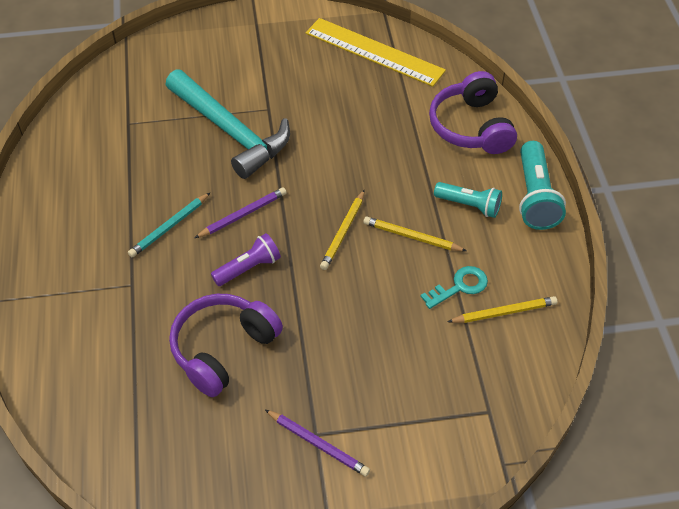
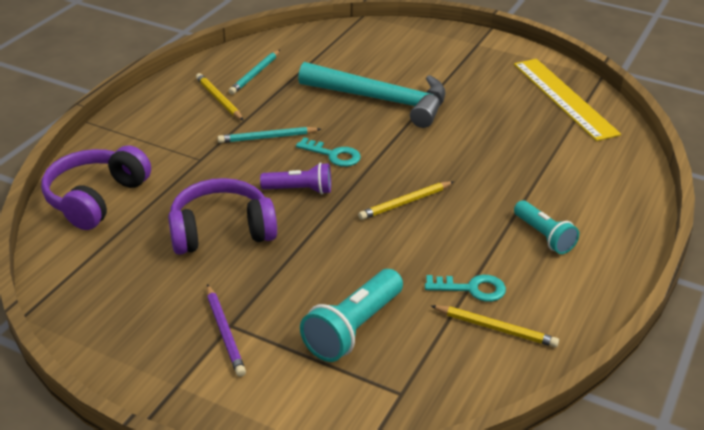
camera: 35 degrees right, 15 degrees down
(90, 159) = (255, 74): none -> turquoise pencil
(230, 131) = (381, 100): turquoise hammer -> turquoise hammer turned 60 degrees counterclockwise
(243, 214) = (333, 155): purple pencil -> turquoise key
(412, 237) = (464, 233): yellow pencil -> yellow pencil (219, 99)
(471, 127) = (606, 183): purple headphones -> purple headphones (96, 198)
(535, 197) = (619, 259): turquoise flashlight -> turquoise flashlight (353, 328)

